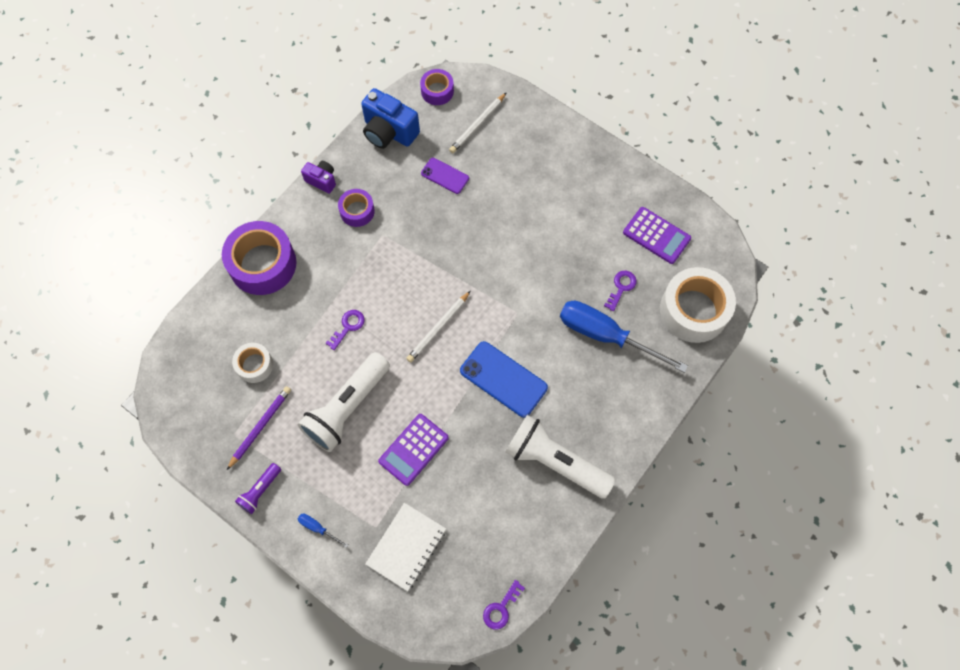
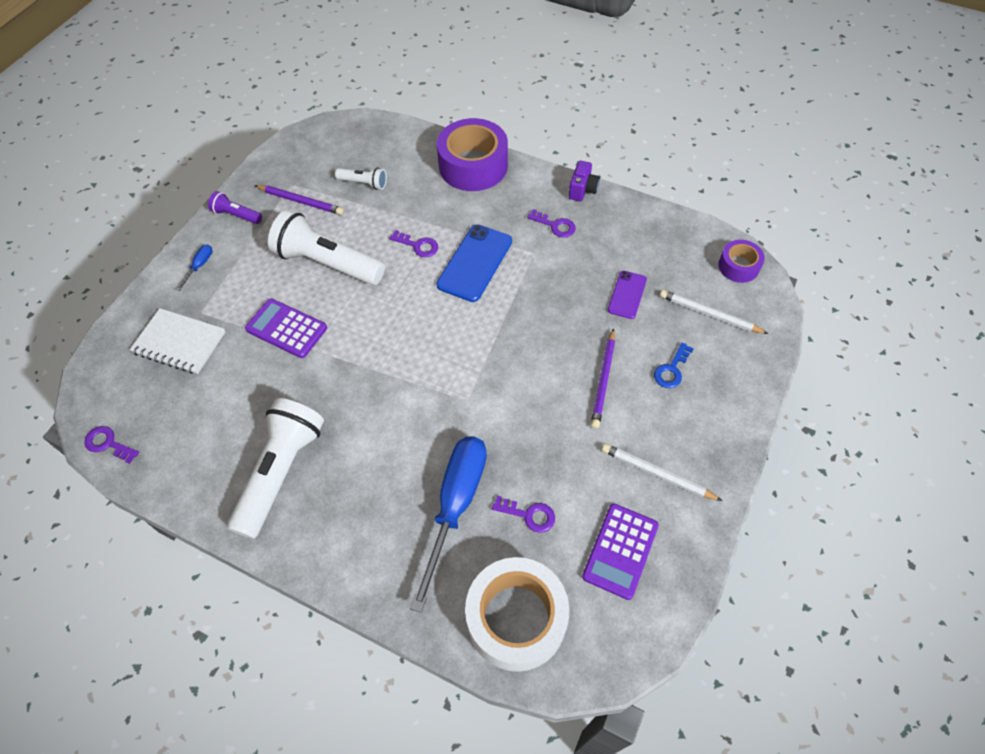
camera: 80 degrees right, 10 degrees down
(254, 365) = (364, 183): white tape -> white flashlight
(357, 211) = (555, 226): purple tape -> purple key
(389, 132) = (664, 233): blue camera -> none
(438, 328) = (432, 324): white pencil -> white pencil (657, 473)
(503, 379) = (379, 399): blue phone -> blue phone (475, 263)
(520, 212) = (603, 380): none -> purple pencil
(521, 165) = (671, 370): none -> blue key

